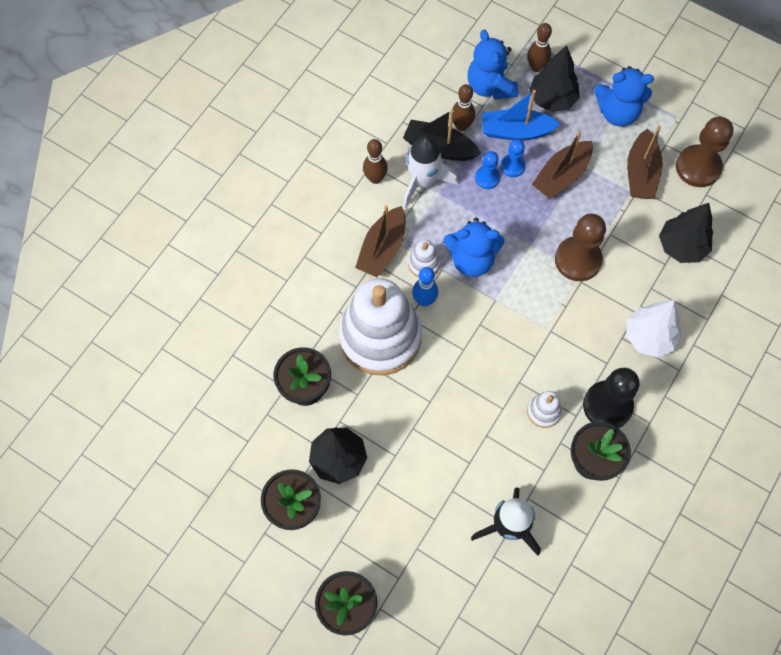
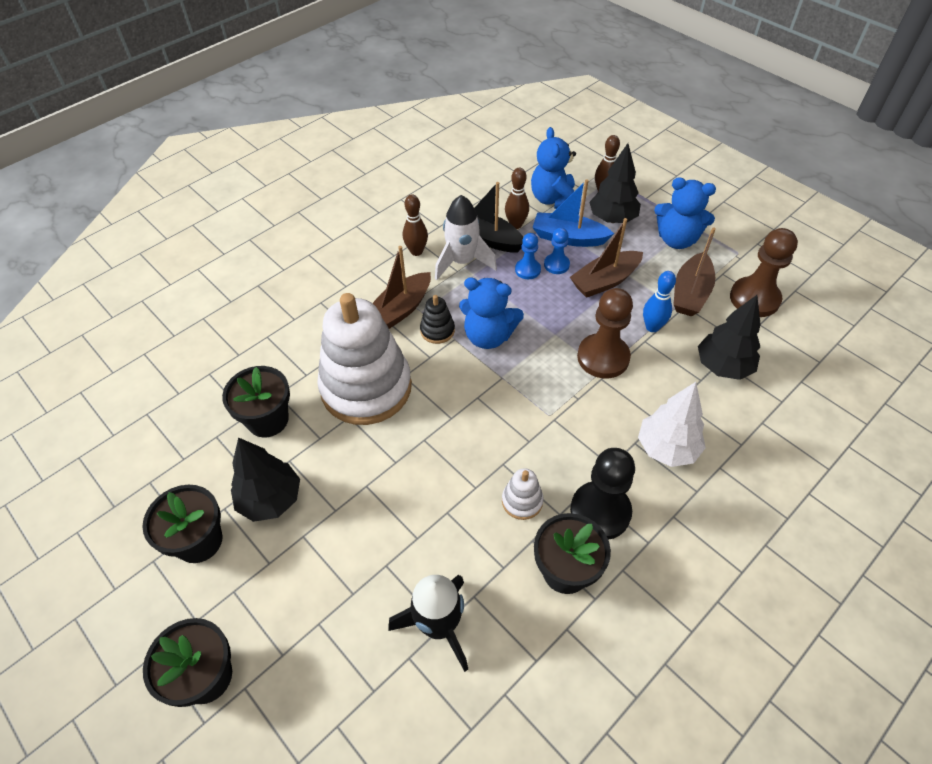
camera: 15 degrees right, 15 degrees down
(424, 264) = (437, 330): white stacking toy -> black stacking toy
(424, 300) = (426, 363): blue bowling pin -> blue bowling pin (652, 327)

